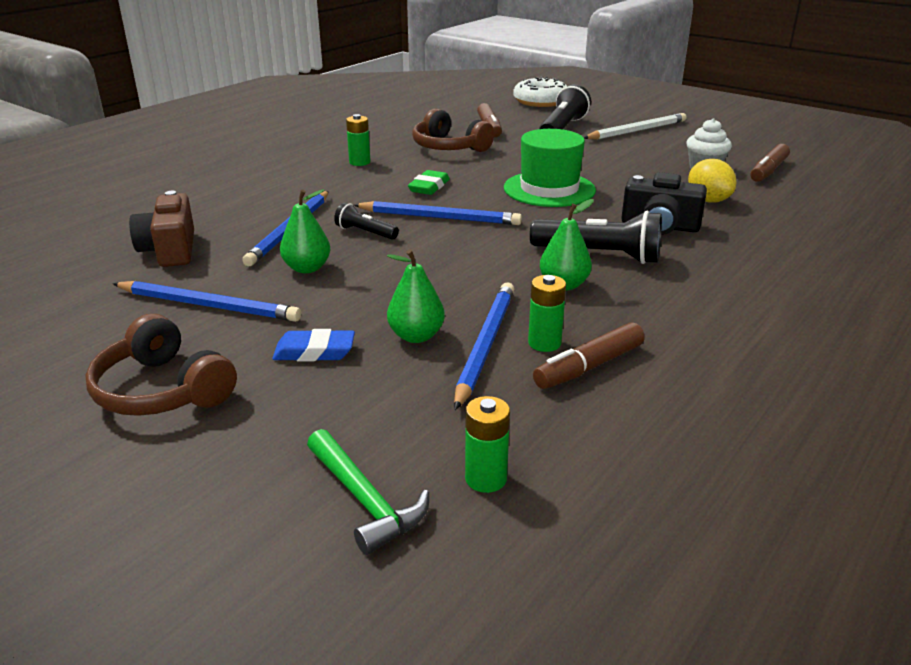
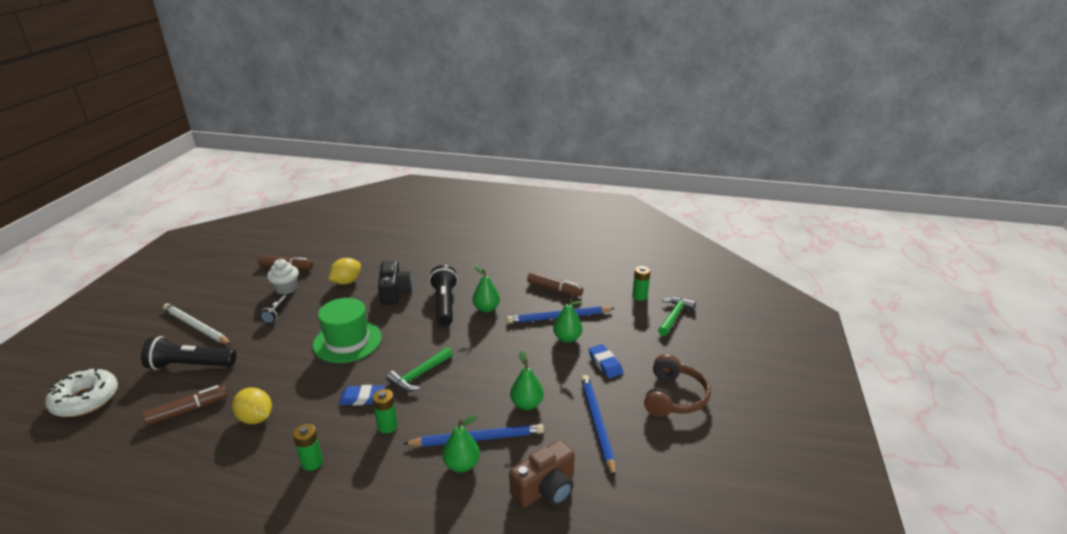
camera: 115 degrees left, 0 degrees up
(265, 217) = (462, 465): none -> green pear
(365, 232) = (461, 399): black flashlight -> black flashlight (276, 314)
(429, 187) = (362, 398): green eraser -> blue eraser
(439, 217) = (419, 375): blue pencil -> green hammer
(449, 147) = (256, 418): brown headphones -> yellow lemon
(544, 343) = (545, 303): green battery -> green battery (387, 426)

